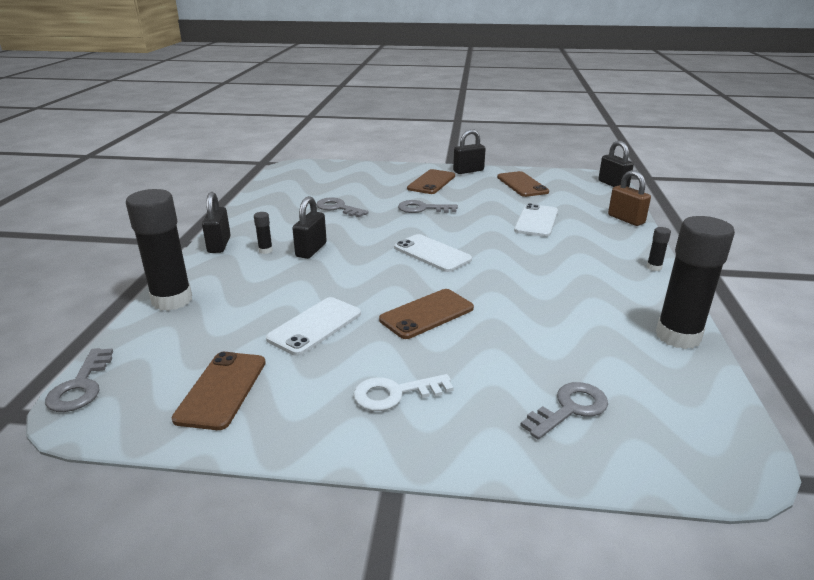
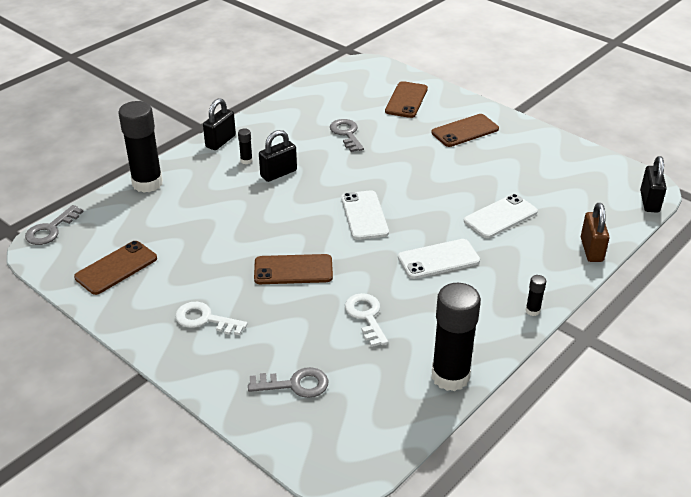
camera: 35 degrees right, 10 degrees up
(315, 326) = (211, 245): white phone -> white phone (438, 259)
(422, 208) = (416, 162): grey key -> none
(468, 171) = (520, 128): black padlock -> none
(522, 184) = (550, 166): brown phone -> brown phone (406, 100)
(544, 322) = (366, 316): none -> white key

